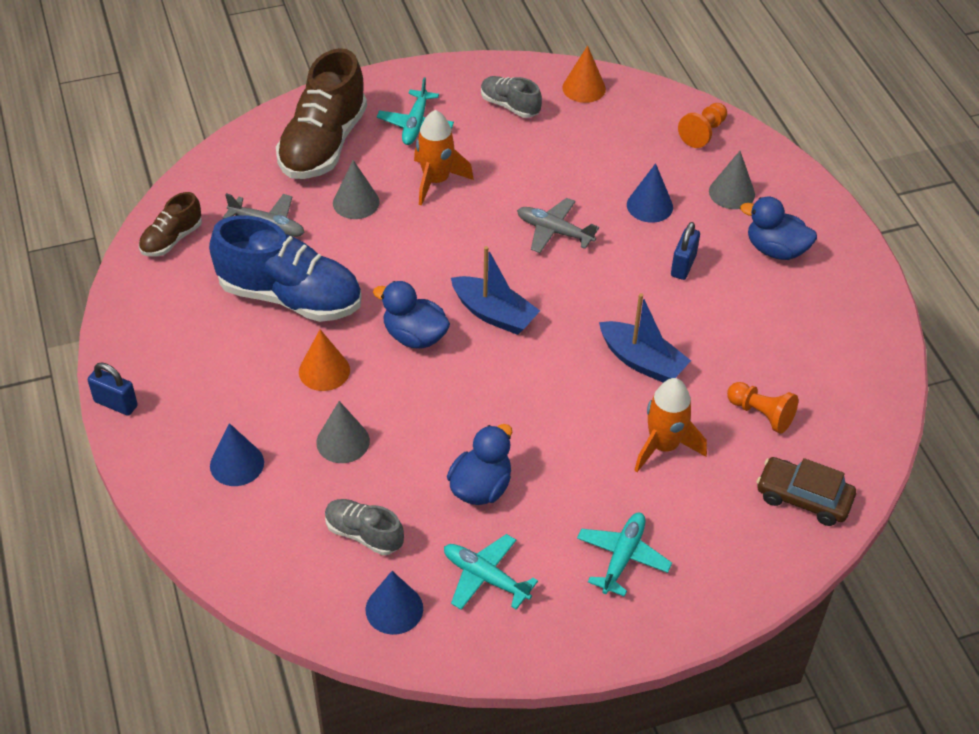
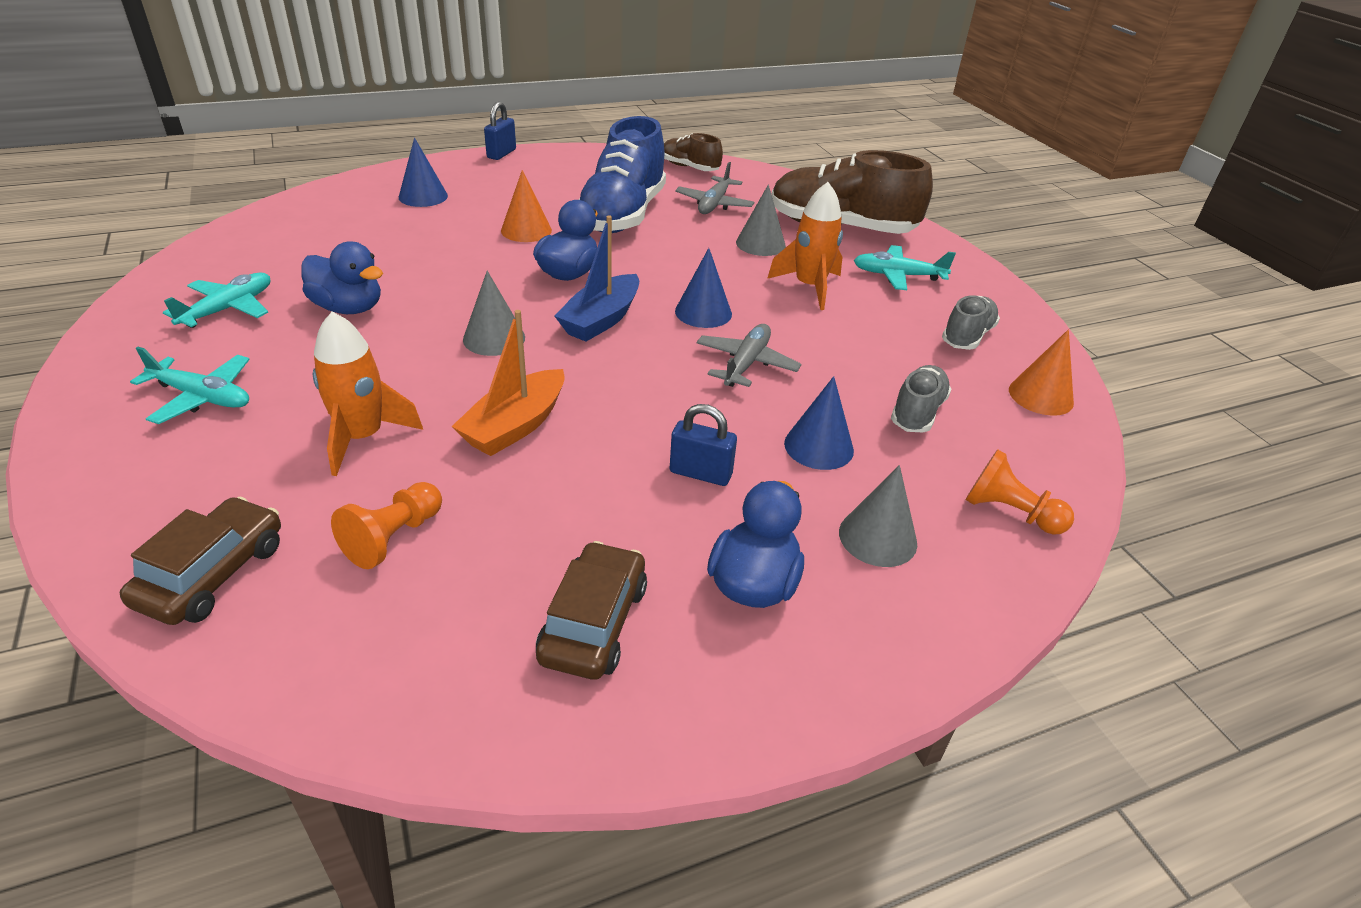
camera: 85 degrees right, 10 degrees down
(343, 441) = (434, 239): grey cone -> grey cone (494, 338)
(363, 534) = (317, 249): grey shoe -> grey shoe (917, 412)
(394, 609) = (221, 263): blue cone -> blue cone (703, 312)
(642, 361) = (515, 426): blue boat -> orange boat
(814, 318) = (594, 623): none -> brown car

